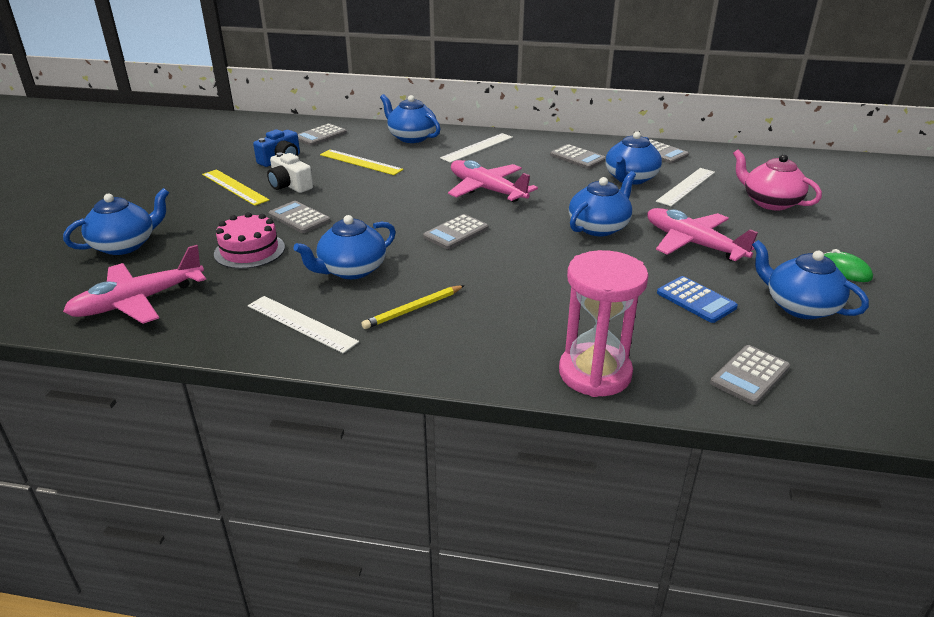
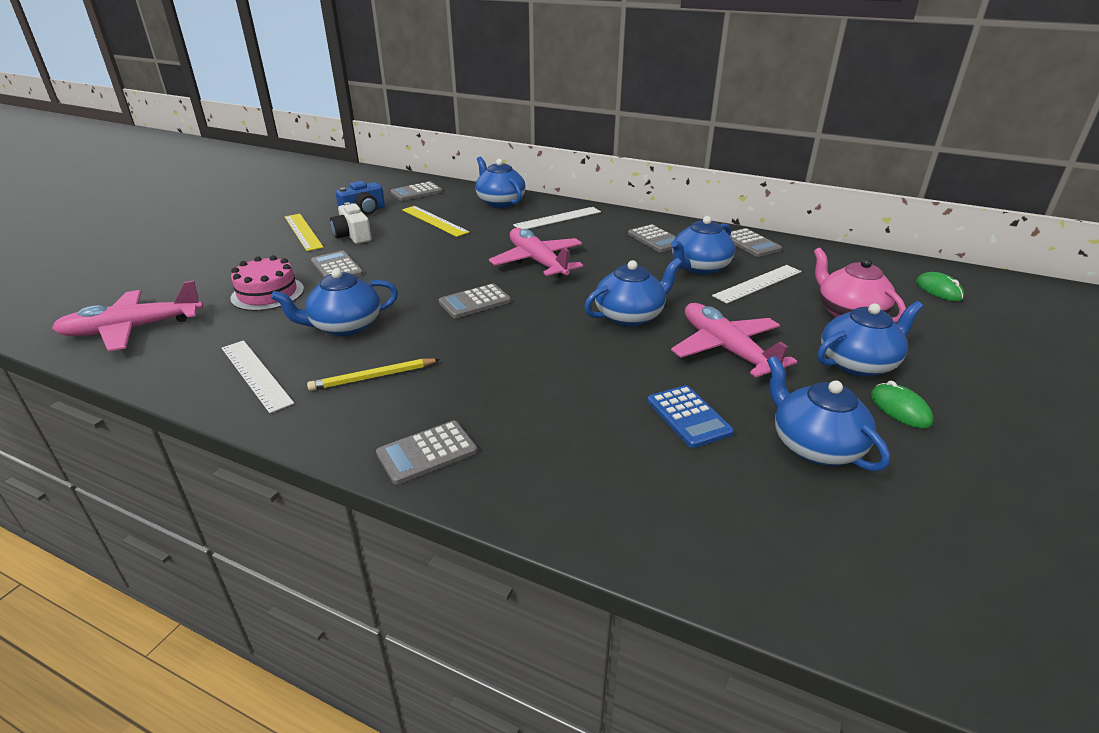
camera: 15 degrees right, 0 degrees up
(125, 245) = (167, 274): blue teapot -> blue teapot (858, 363)
(595, 373) = (512, 485): pink hourglass -> none
(749, 375) = (698, 524): grey calculator -> grey calculator (427, 452)
(826, 175) = (939, 290): none -> green mouse

